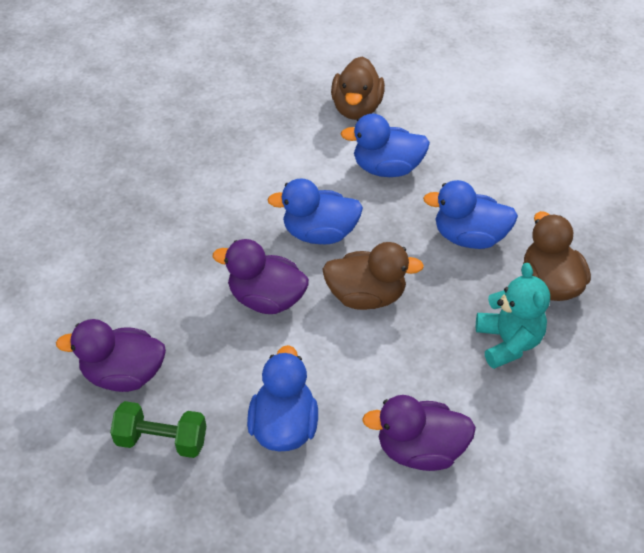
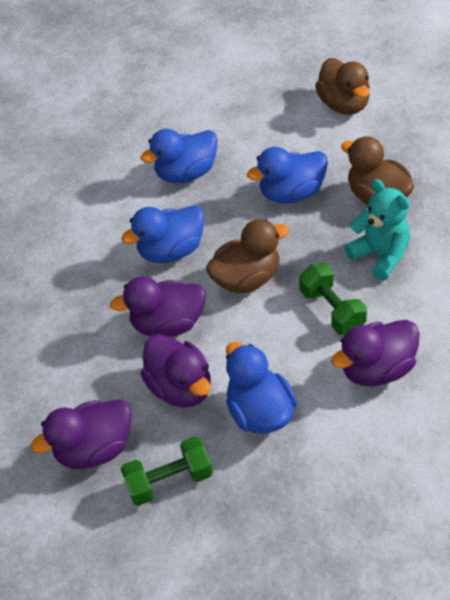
camera: 25 degrees left, 0 degrees up
(234, 362) = (181, 387): none -> purple duck
(356, 108) = (125, 139): brown duck -> brown duck (344, 105)
(421, 369) = (332, 310): none -> green dumbbell

